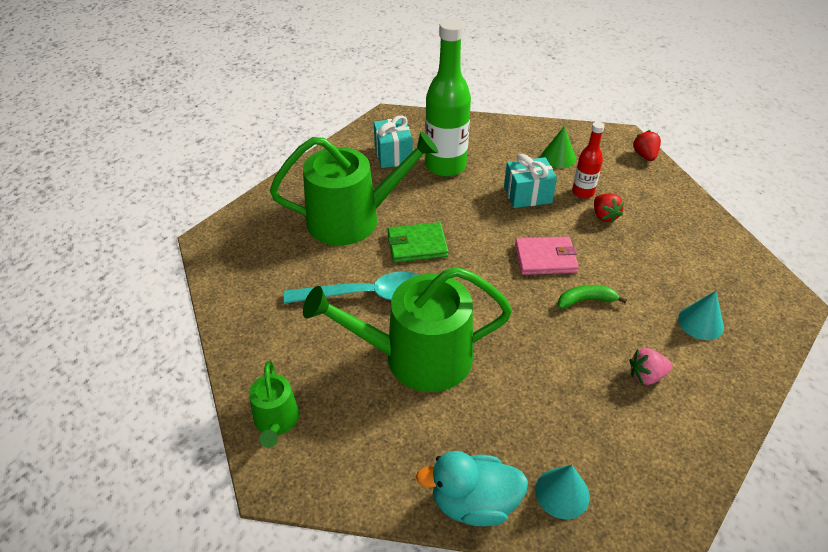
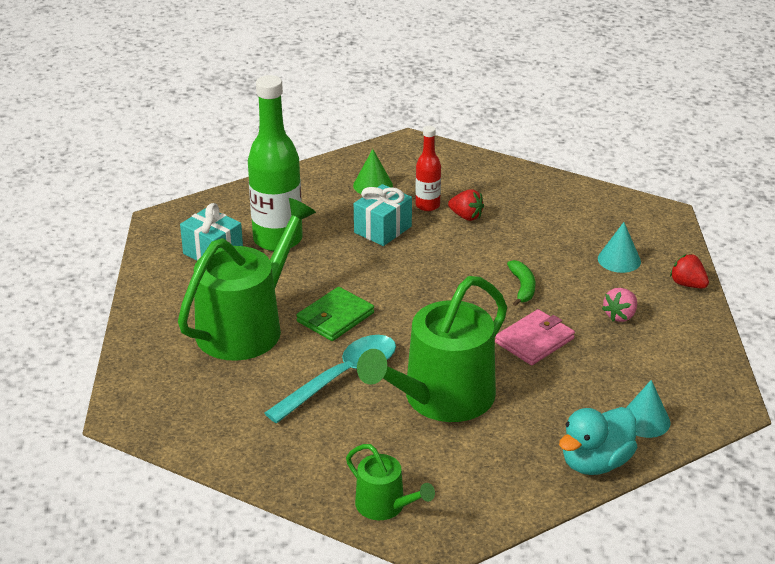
camera: 40 degrees left, 10 degrees down
(545, 258) = (456, 273): pink wallet -> pink wallet (534, 340)
(586, 300) = (522, 287): green banana -> green banana turned 135 degrees clockwise
(645, 155) = (445, 151): red strawberry -> red strawberry (687, 284)

